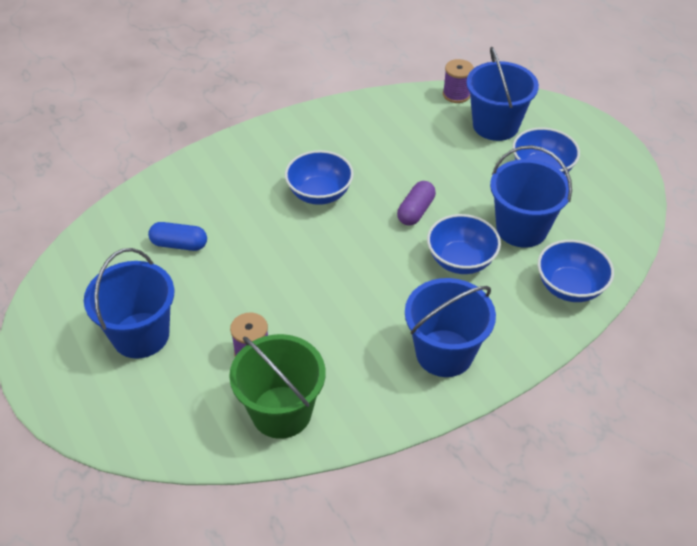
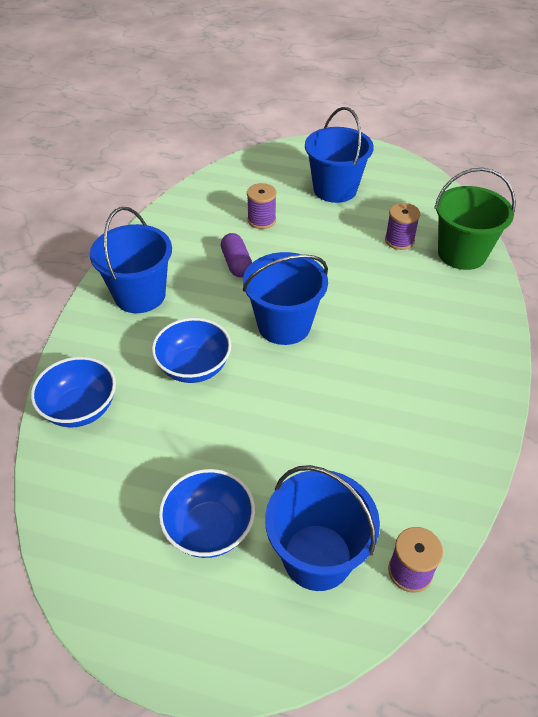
camera: 135 degrees right, 0 degrees up
(179, 244) = (399, 240): blue capsule -> purple spool
(281, 412) = (205, 208): green bucket -> green bucket (462, 253)
(319, 194) = (370, 341): blue bowl -> none
(415, 211) = (278, 383): purple capsule -> purple capsule (236, 263)
(521, 228) = (169, 436): blue bucket -> blue bucket (284, 325)

